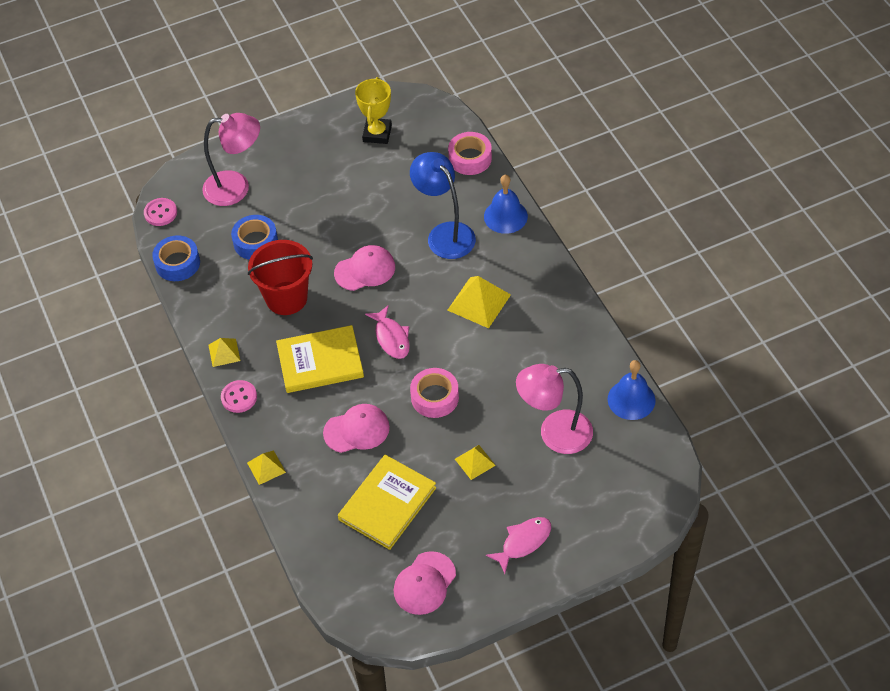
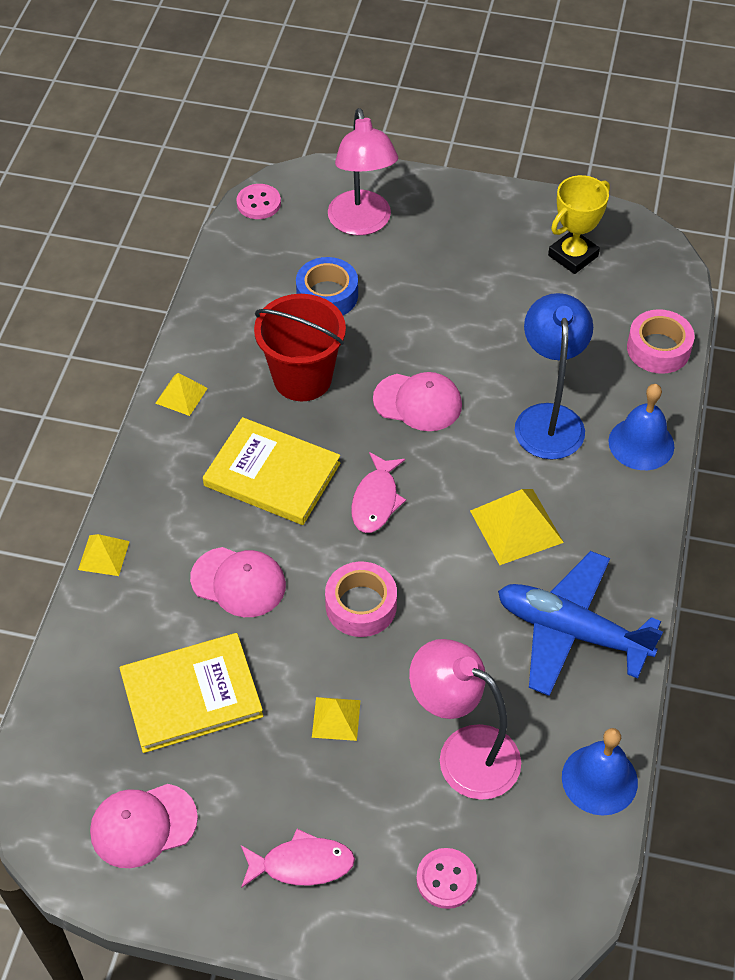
camera: 35 degrees right, 0 degrees up
(177, 263) = (225, 267): blue tape -> none
(236, 187) = (362, 223): pink lamp -> pink lamp turned 45 degrees clockwise
(239, 397) = (150, 456): pink button -> pink button (446, 879)
(555, 337) = (571, 631): none -> blue plane

